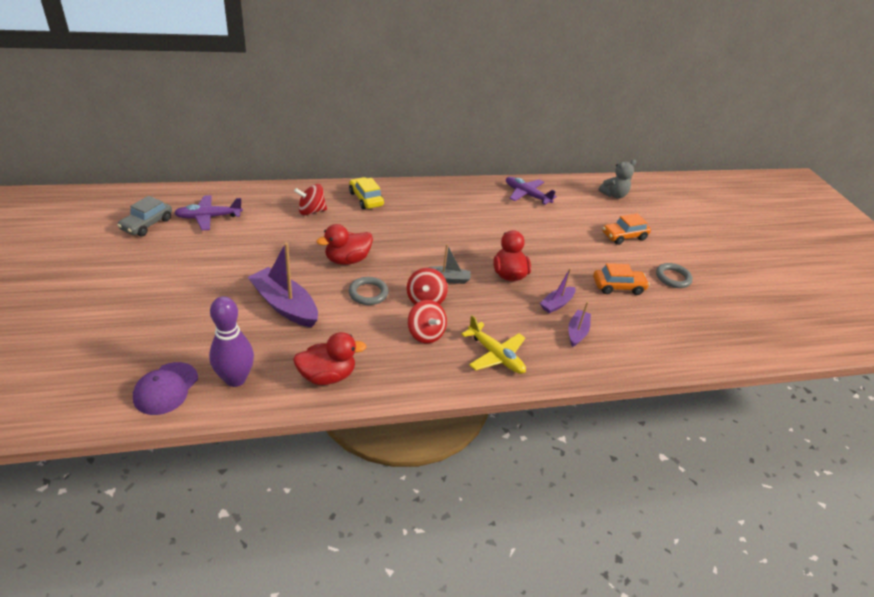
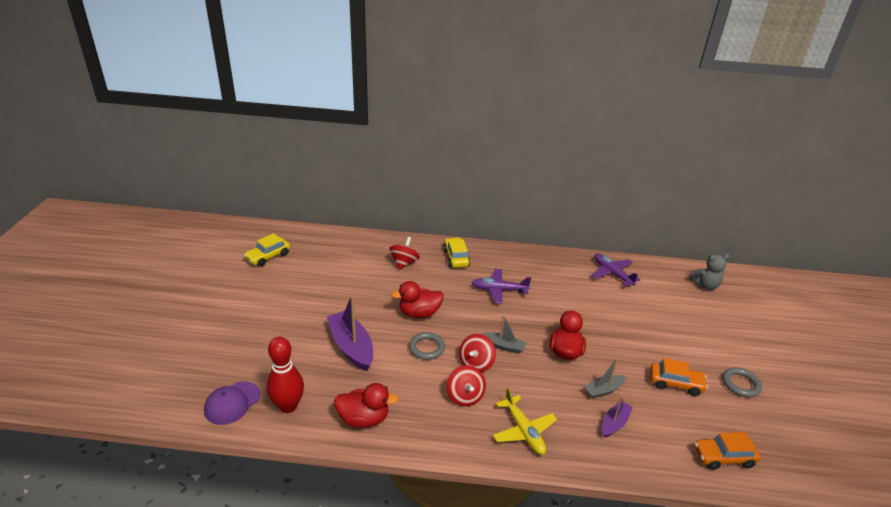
camera: 20 degrees right, 5 degrees down
(147, 224) = (268, 256): grey car -> yellow car
(208, 217) = (317, 257): purple plane -> purple plane (499, 290)
(235, 379) = (288, 406): purple bowling pin -> red bowling pin
(311, 211) = (404, 263): red spinning top -> red spinning top turned 105 degrees clockwise
(556, 304) = (603, 390): purple boat -> grey boat
(624, 236) = (701, 331): orange car -> orange car (723, 457)

